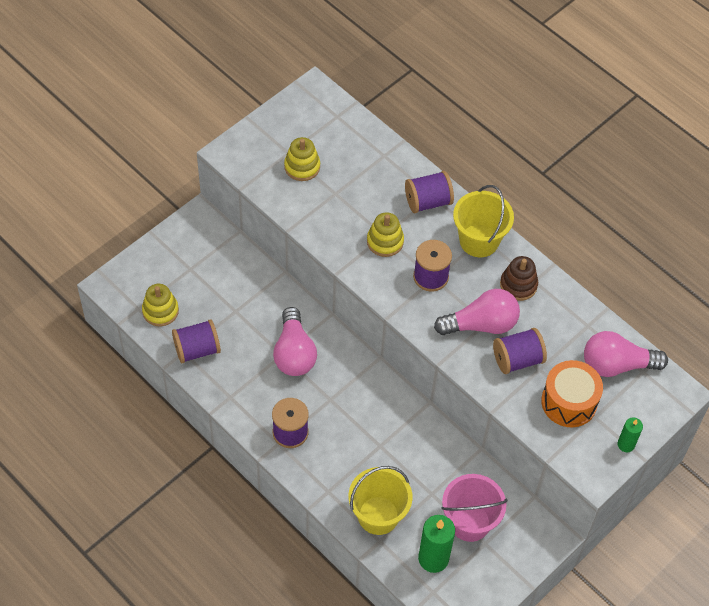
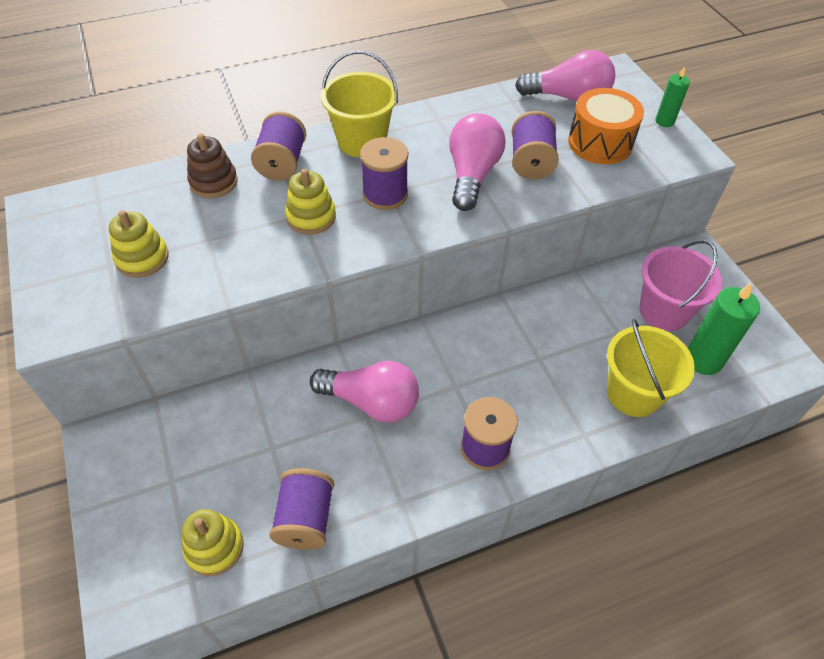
camera: 65 degrees left, 5 degrees down
(518, 285) = (436, 131): brown stacking toy -> brown stacking toy (213, 182)
(617, 365) = (568, 97): pink light bulb -> pink light bulb turned 105 degrees counterclockwise

